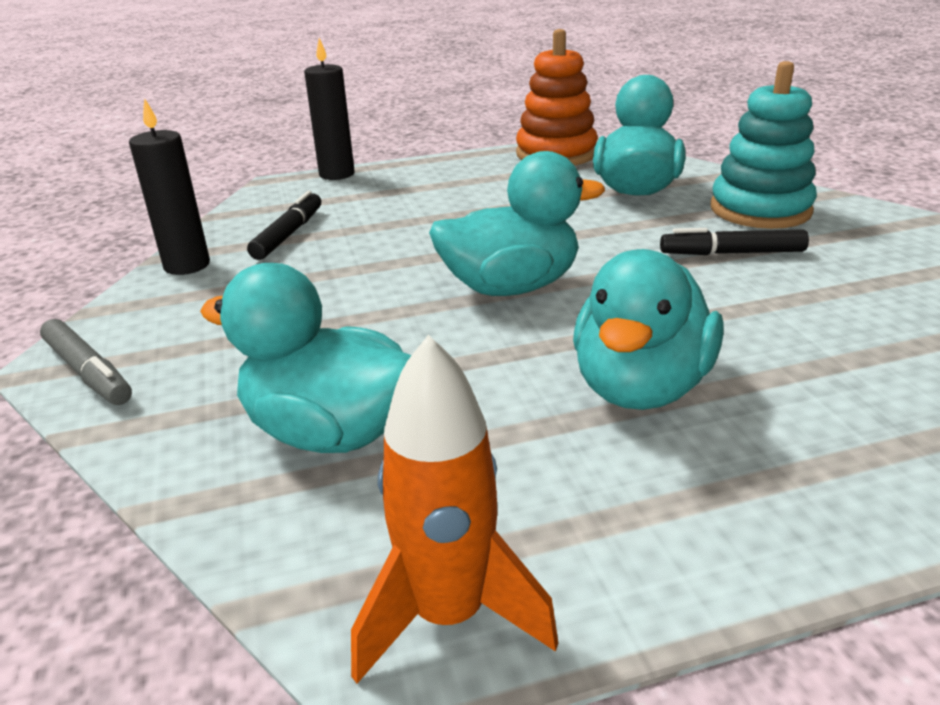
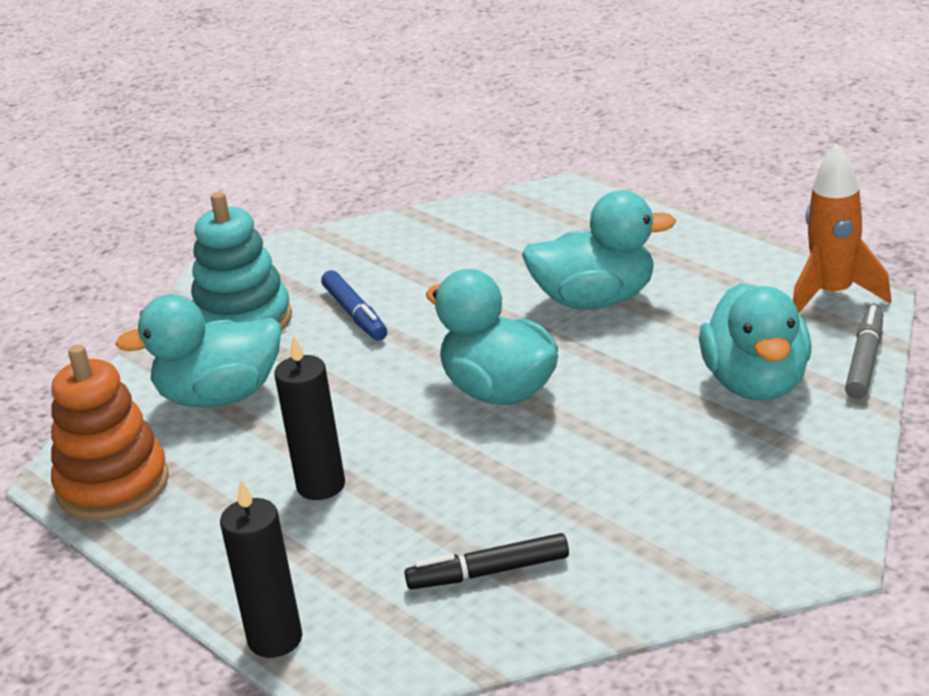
camera: 115 degrees left, 0 degrees up
(88, 372) = (818, 530): grey marker -> grey marker (864, 361)
(187, 265) = (614, 600): black candle -> black candle (321, 486)
(732, 253) = (355, 314): black marker -> blue marker

